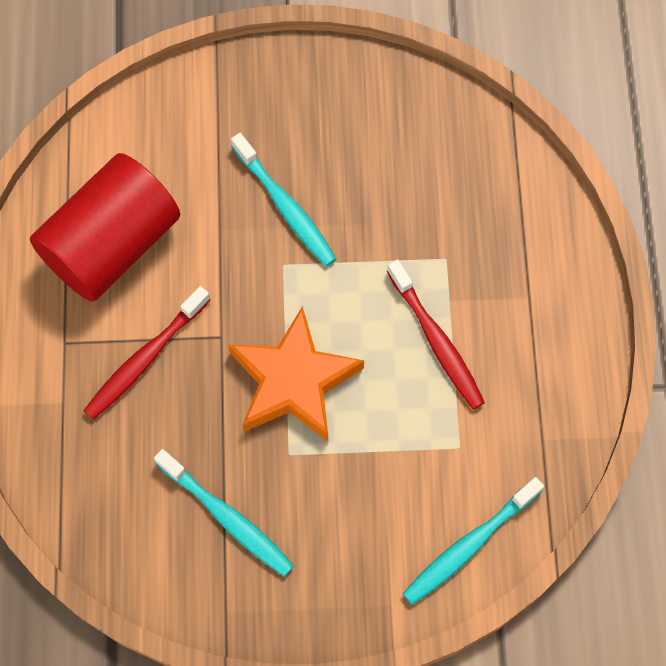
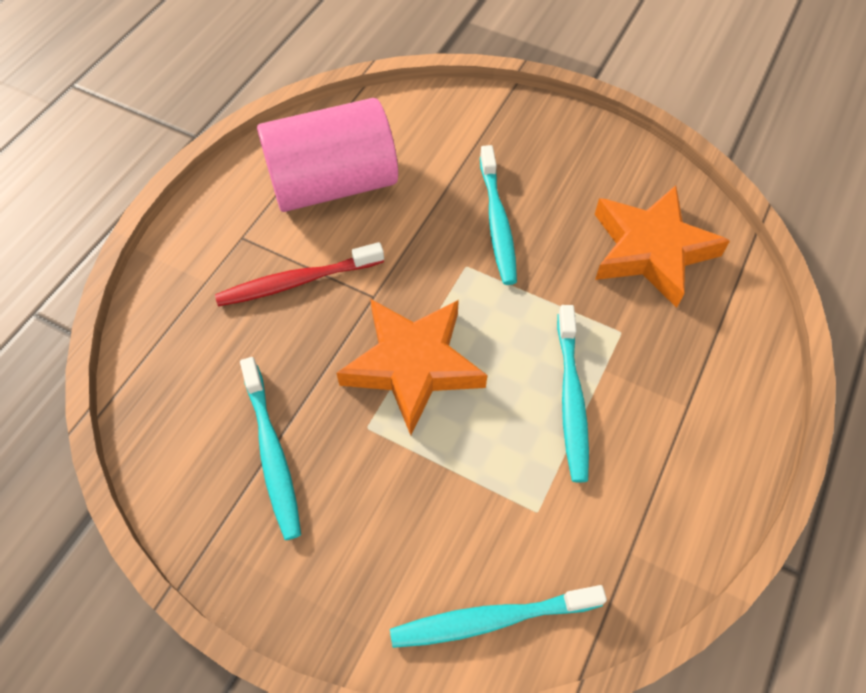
camera: 30 degrees right, 10 degrees down
(112, 244) = (333, 184): red cylinder -> pink cylinder
(432, 166) = (651, 250): none -> orange star
(436, 340) = (571, 399): red toothbrush -> turquoise toothbrush

